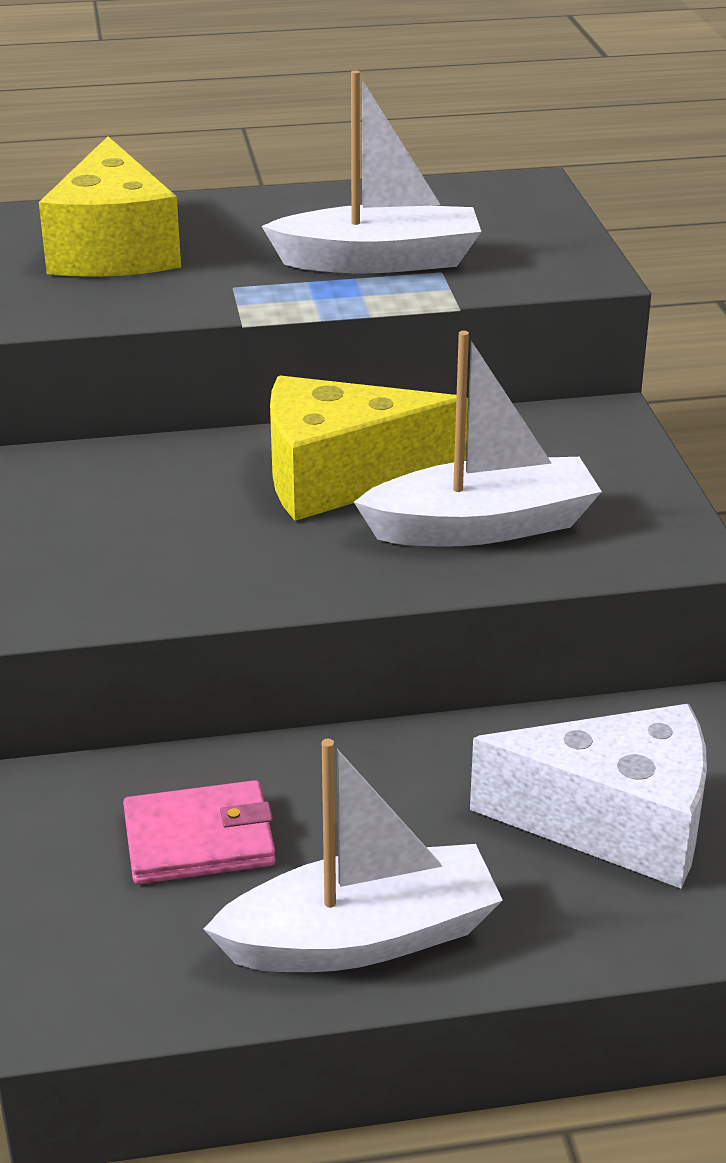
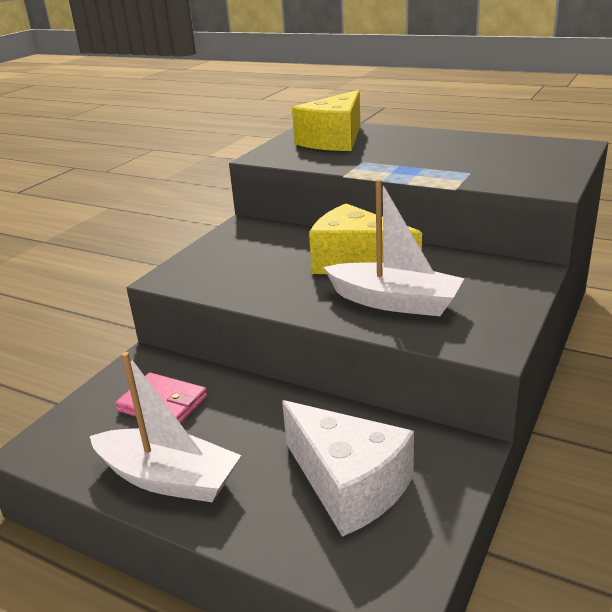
camera: 40 degrees right, 5 degrees down
(379, 261) = (445, 163): white boat -> none

